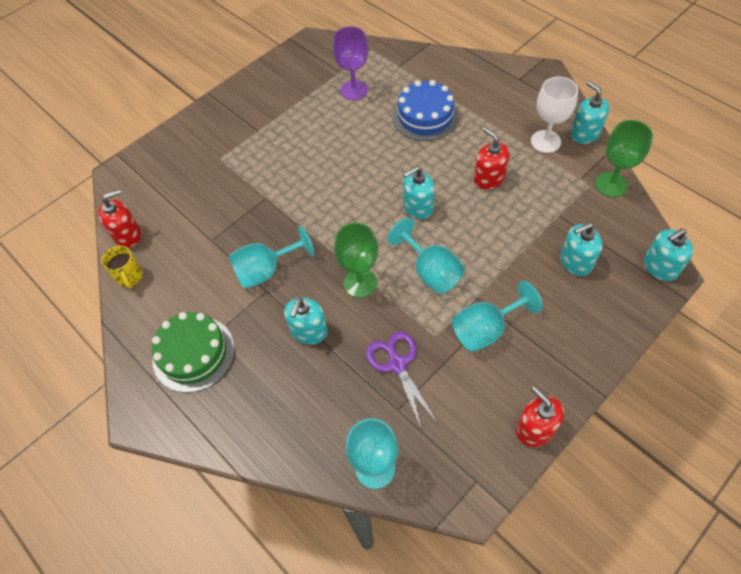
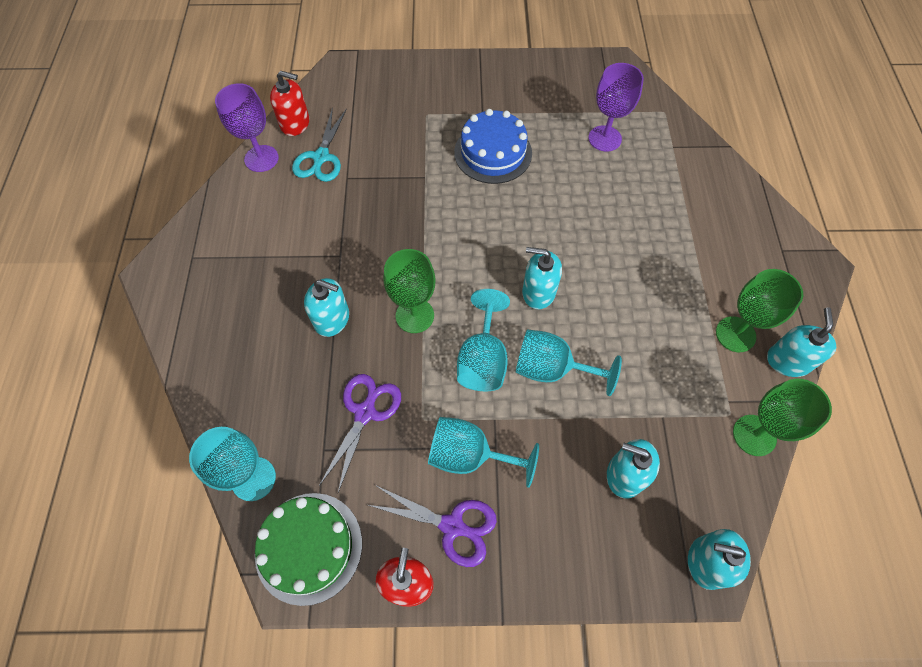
camera: 40 degrees right, 5 degrees up
(129, 277) = (261, 158): yellow mug -> purple goblet
(176, 242) = (321, 158): none -> turquoise scissors
(193, 353) = (237, 259): green cake -> green cake (309, 547)
(266, 271) = (356, 239): turquoise goblet -> turquoise goblet (551, 369)
(309, 331) = (332, 319): turquoise soap dispenser -> turquoise soap dispenser turned 135 degrees counterclockwise
(425, 116) = (642, 214): blue cake -> blue cake (493, 153)
(489, 178) = (634, 322): red soap dispenser -> none
(522, 375) = (453, 526): none -> purple scissors
(545, 141) = (735, 334): white goblet -> green goblet

